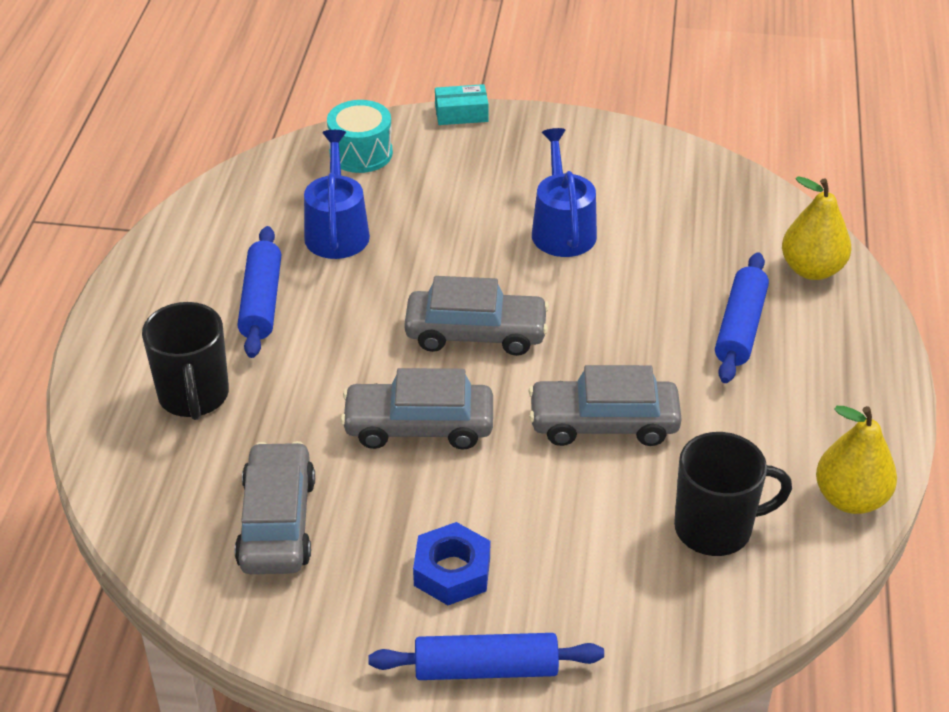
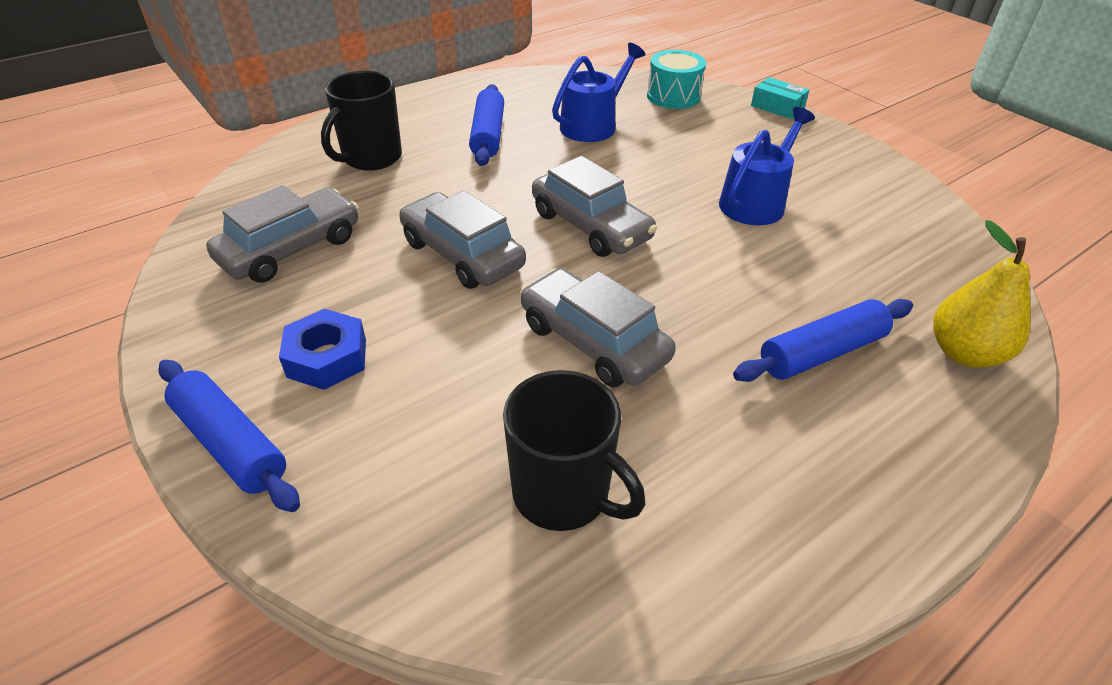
camera: 45 degrees right, 0 degrees up
(261, 302) = (488, 135): blue rolling pin -> blue rolling pin turned 45 degrees counterclockwise
(850, 498) = (738, 581): yellow pear -> none

